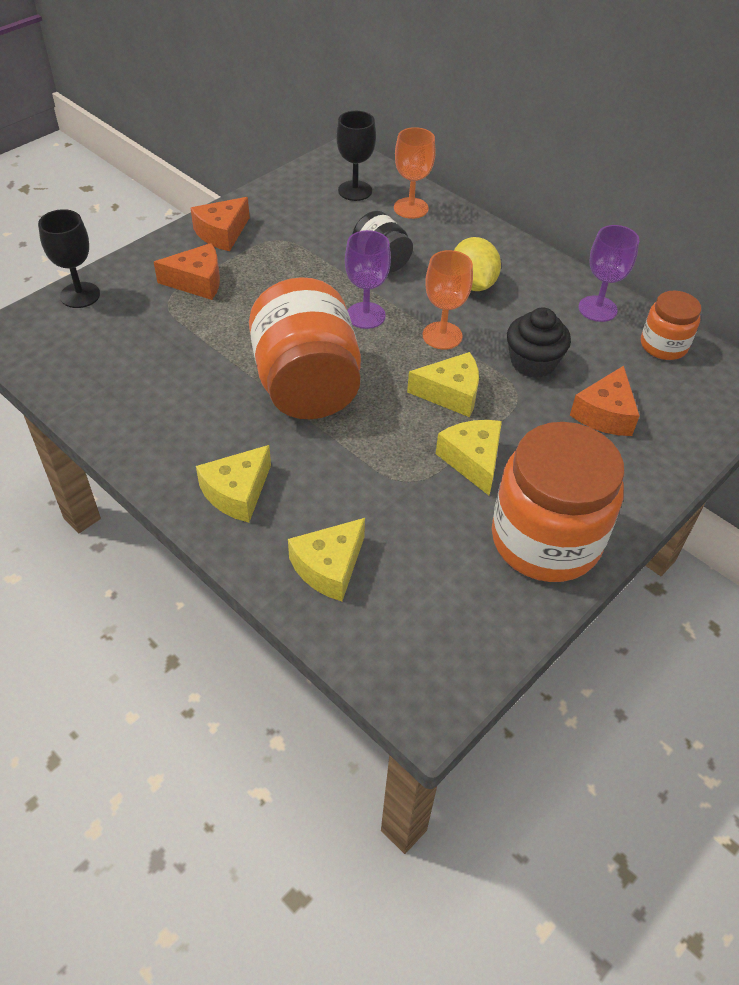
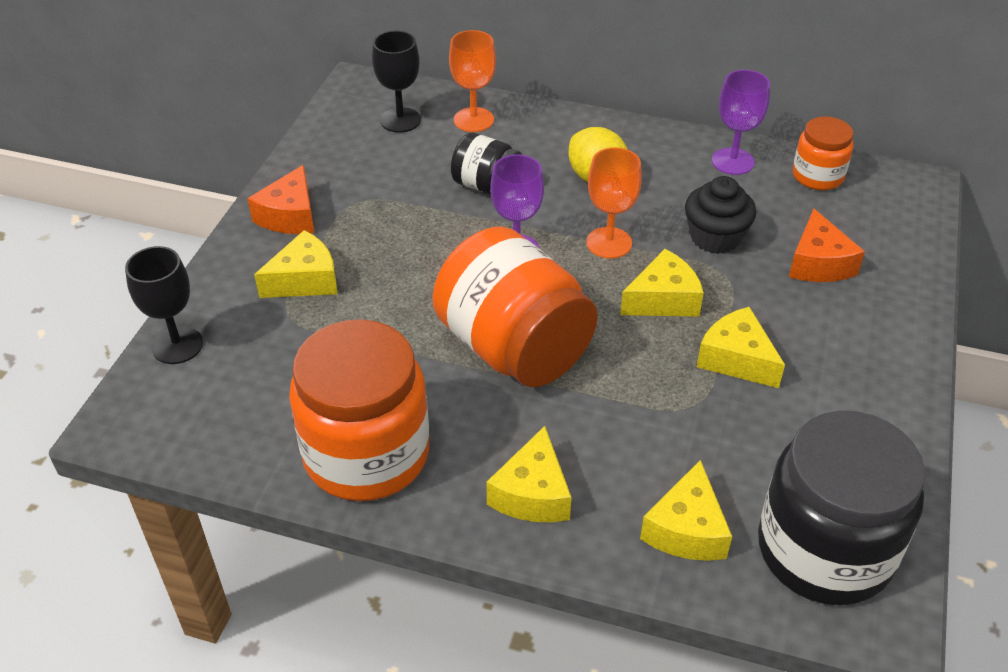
camera: 25 degrees left, 5 degrees down
(197, 282) = (305, 280): orange cheese -> yellow cheese
(424, 630) = (824, 550): none -> black jar
(545, 539) = (861, 409): orange jar -> orange jar (366, 454)

